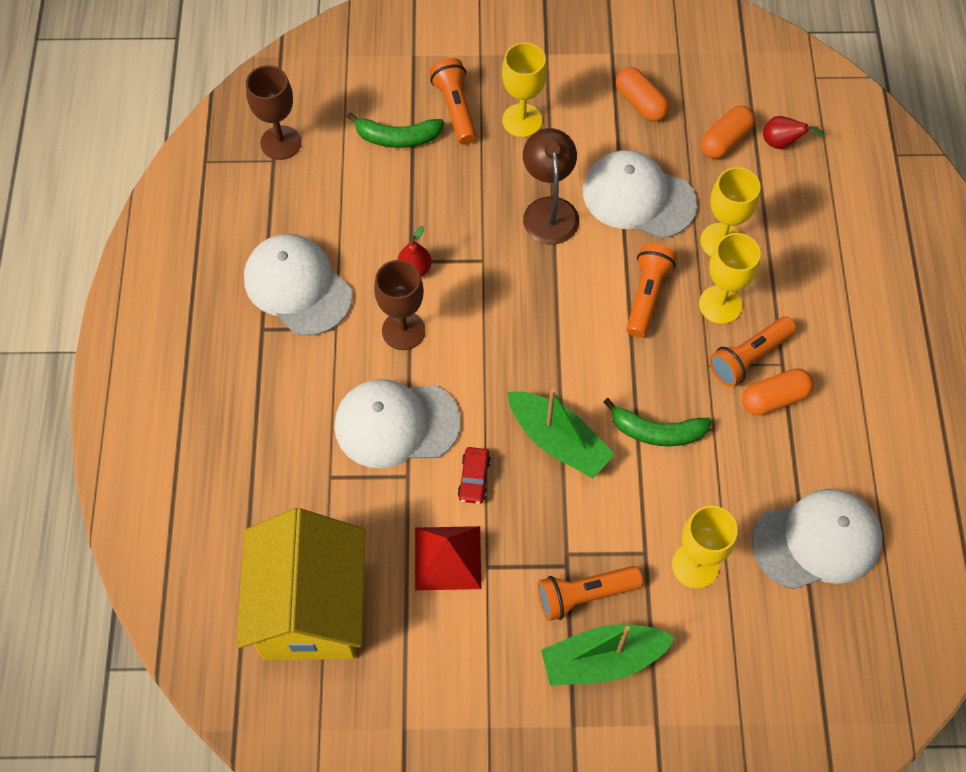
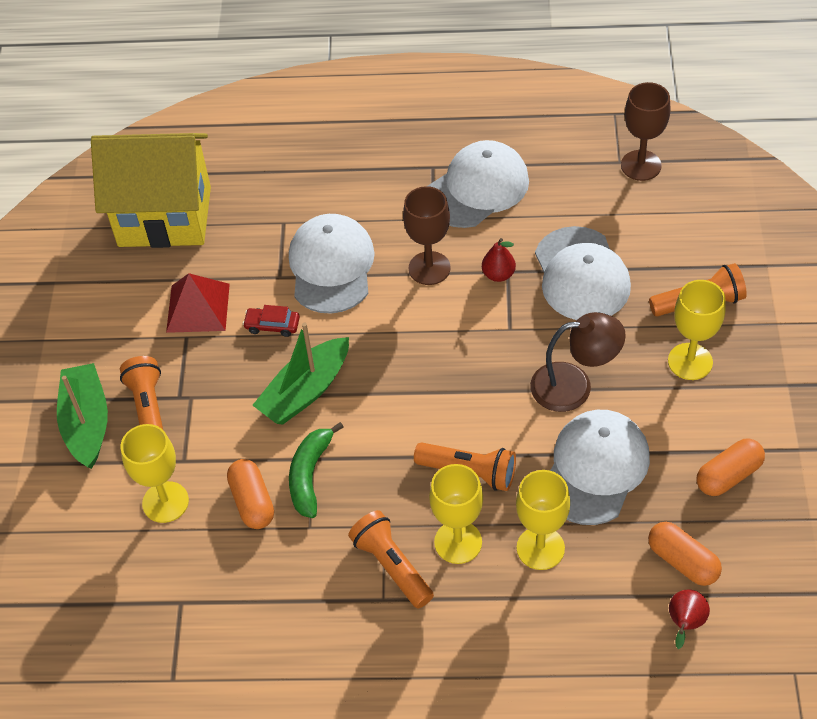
camera: 95 degrees right, 10 degrees down
(397, 138) = (656, 255): green banana -> none
(774, 398) = (341, 587): orange capsule -> orange capsule (252, 502)
(817, 541) = (177, 614): white cap -> white cap (581, 274)

